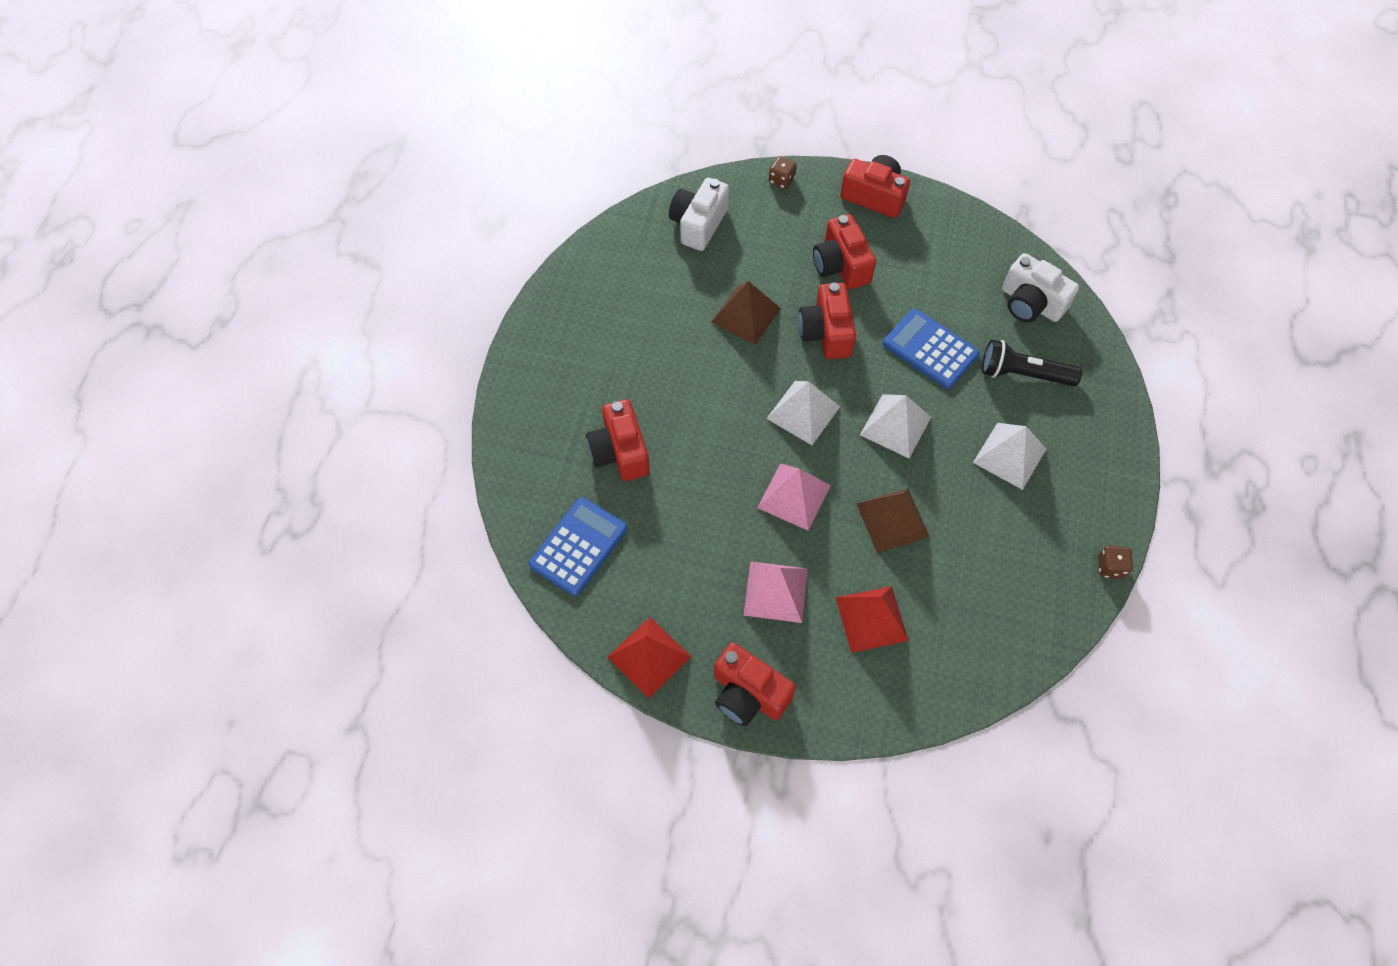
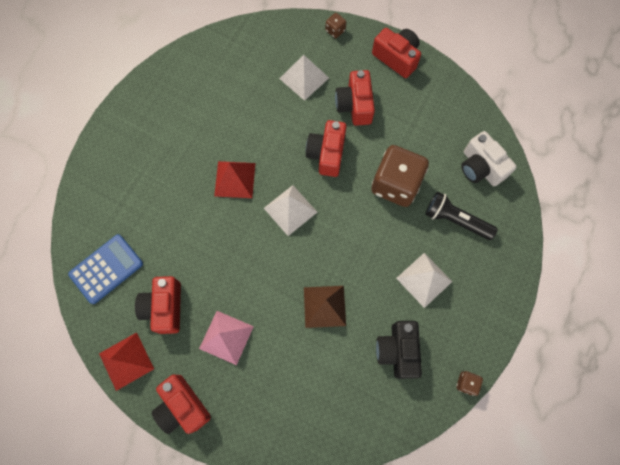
camera: 15 degrees right, 10 degrees up
(620, 452) = (156, 207): red camera -> red camera (164, 307)
(698, 224) = (266, 51): white camera -> none
(745, 315) = (275, 127): brown pyramid -> none
(794, 496) = (262, 270): pink pyramid -> none
(871, 618) = (285, 375): red pyramid -> red pyramid (235, 179)
(895, 426) = (351, 236): white pyramid -> white pyramid (304, 78)
(930, 349) = (395, 185): blue calculator -> brown dice
(1008, 550) = (397, 351): none -> black camera

